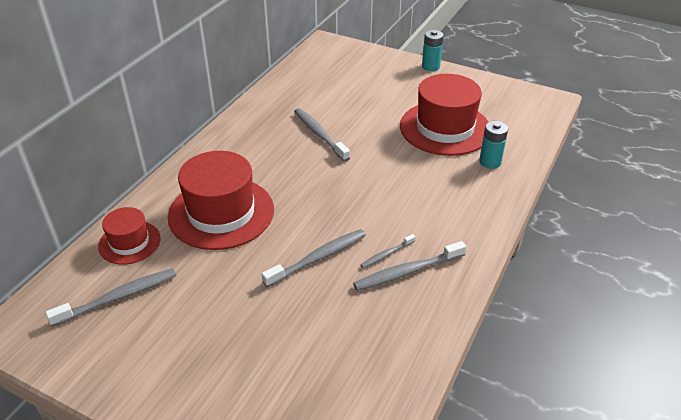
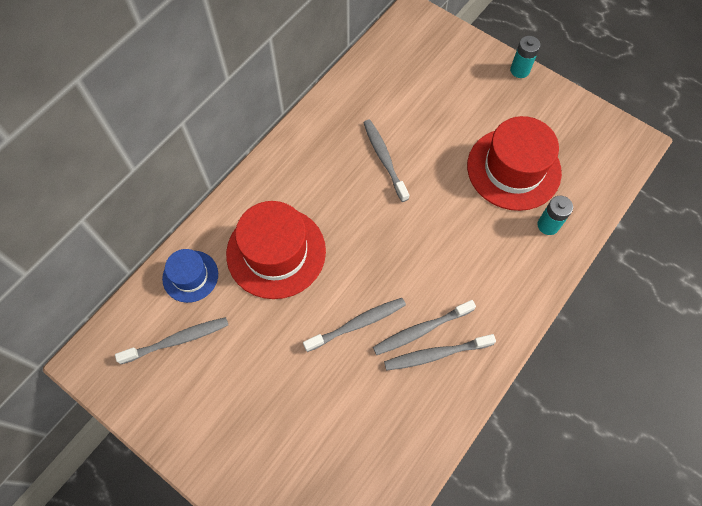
camera: 10 degrees right, 25 degrees up
(129, 242) = (190, 276): red hat -> blue hat
(386, 254) = (421, 330): grey toothbrush -> grey toothbrush, size x1.80

